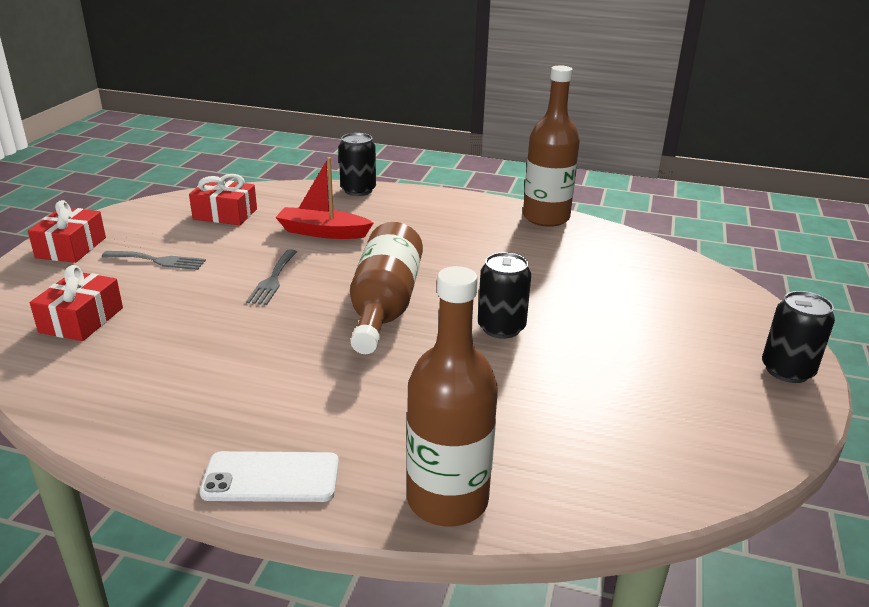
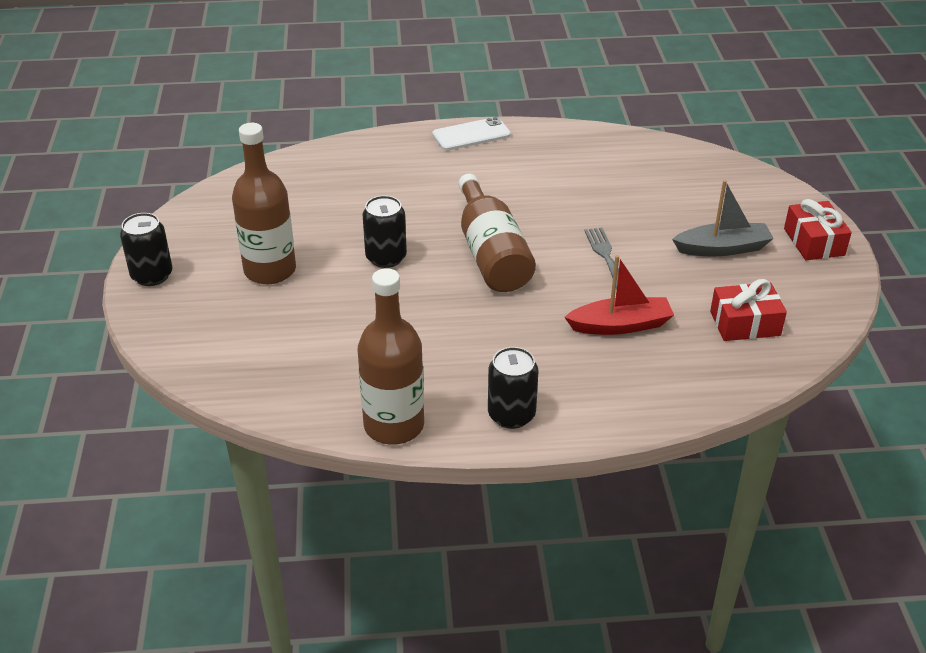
camera: 160 degrees right, 10 degrees up
(81, 320) = (698, 185): red gift -> none
(158, 261) = (722, 248): grey fork -> grey boat
(358, 190) = (650, 413): black can -> black can (511, 415)
(447, 500) = (372, 146): brown bottle -> brown bottle (270, 270)

